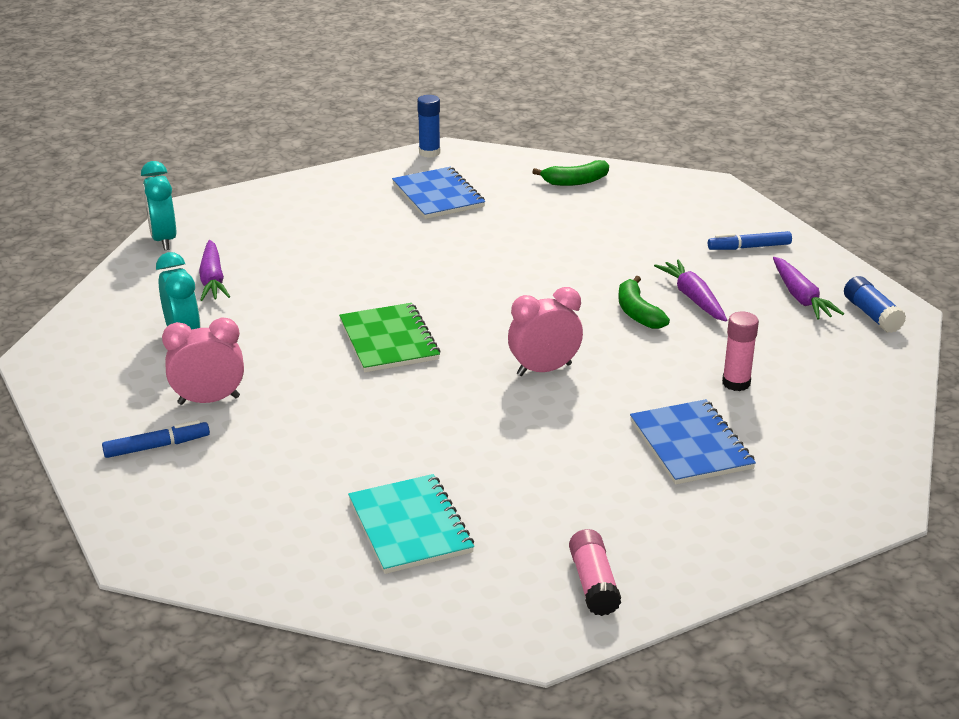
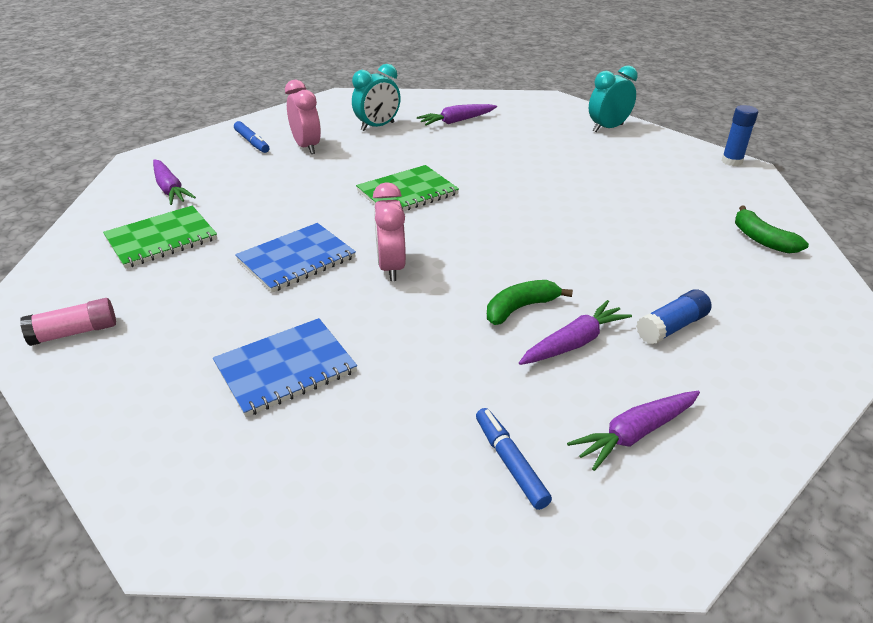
camera: 75 degrees right, 5 degrees up
(164, 240) = (498, 98): turquoise clock -> turquoise clock (608, 128)
(269, 522) = (170, 189): none -> purple carrot
(410, 526) = (161, 239): turquoise notebook -> green notebook
(438, 195) = (657, 176): blue notebook -> blue notebook (296, 259)
(544, 370) = (391, 267): pink clock -> pink clock turned 150 degrees counterclockwise
(736, 383) = (410, 391): pink glue stick -> none
(749, 247) = (728, 377): blue marker -> blue marker (510, 462)
(872, 315) = (635, 513): blue glue stick -> blue glue stick (671, 327)

